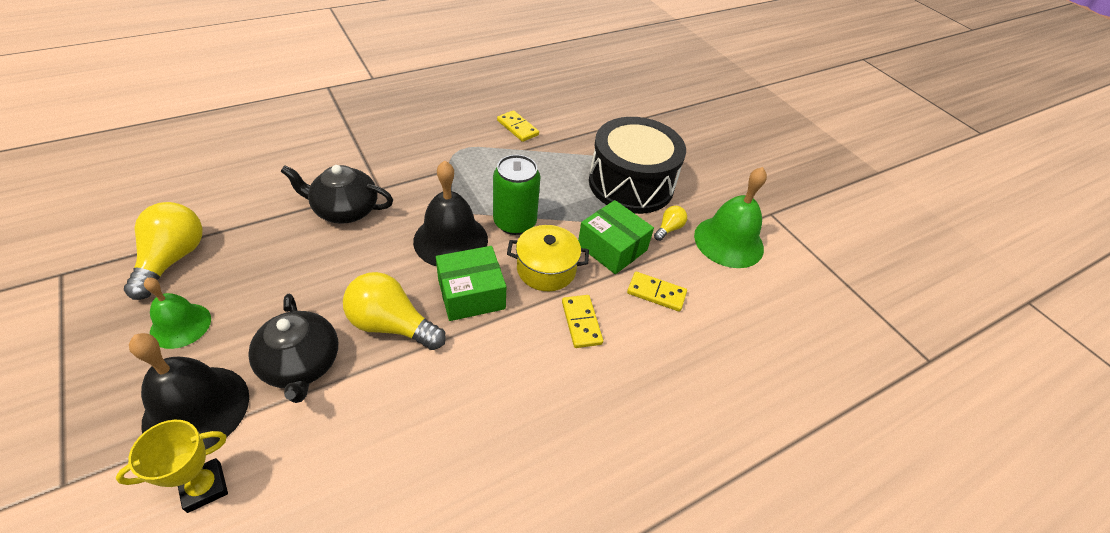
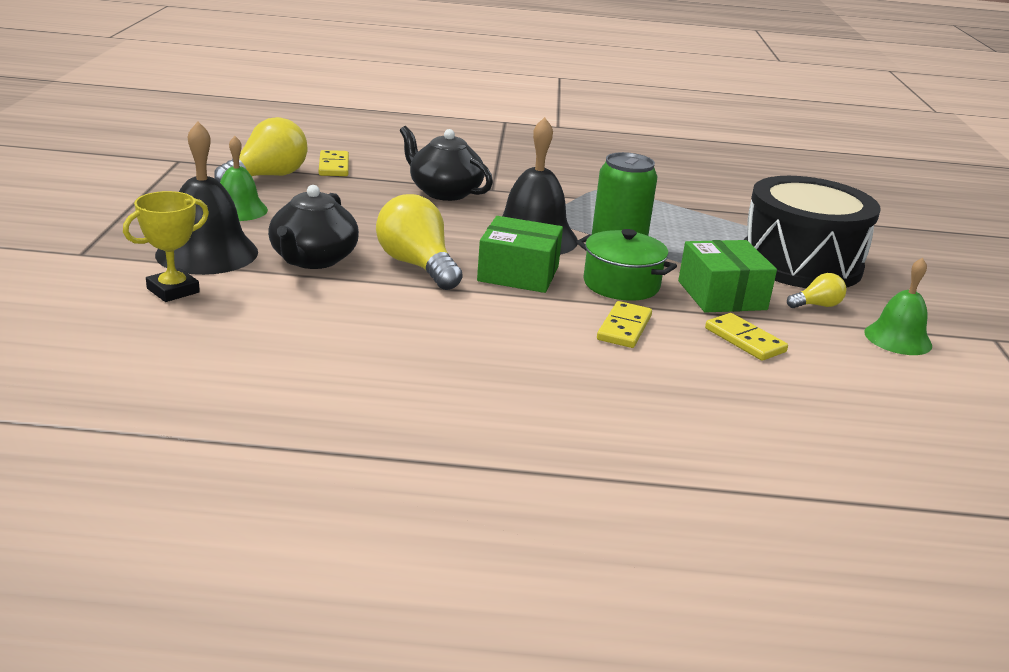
camera: 35 degrees right, 20 degrees down
(204, 487) = (173, 290): yellow trophy -> yellow trophy turned 45 degrees counterclockwise
(517, 128) = (692, 192): yellow domino -> yellow domino (333, 166)
(546, 269) = (621, 284): yellow pot -> green pot
(728, 241) = (898, 338): green bell -> green bell, size x0.63

